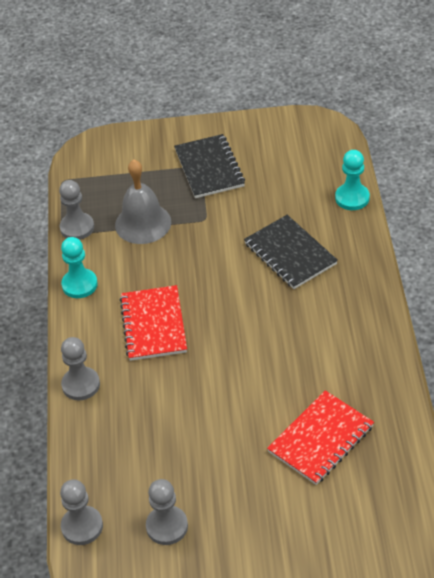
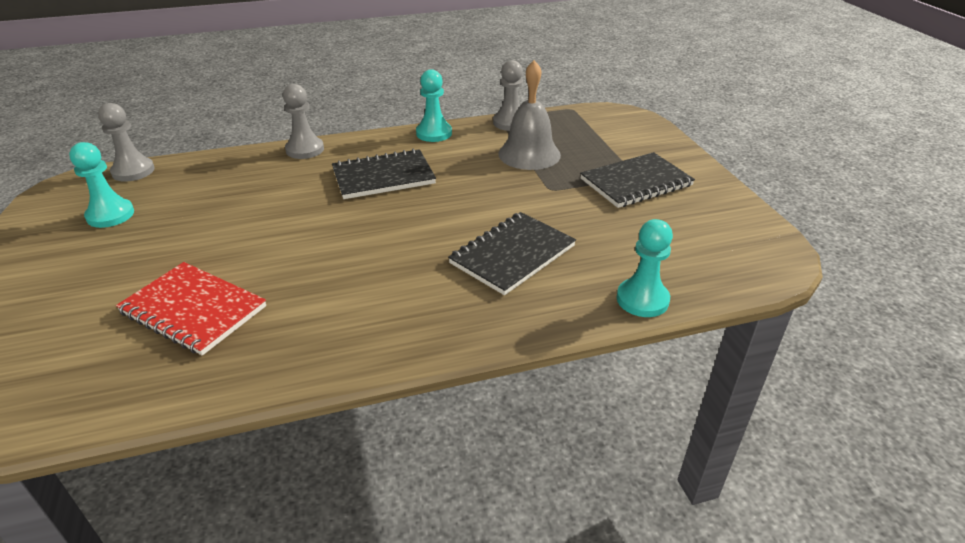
camera: 75 degrees right, 10 degrees down
(153, 325) = (383, 177): red notebook -> black notebook
(167, 526) = (110, 215): grey pawn -> turquoise pawn

